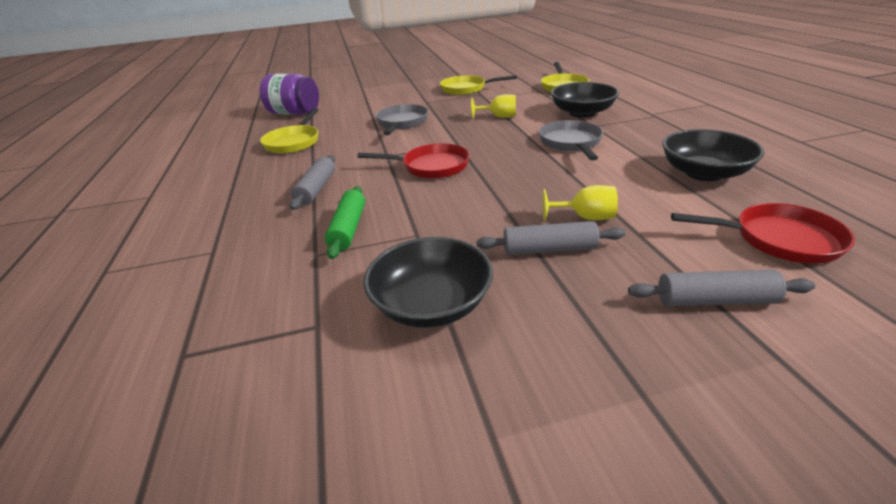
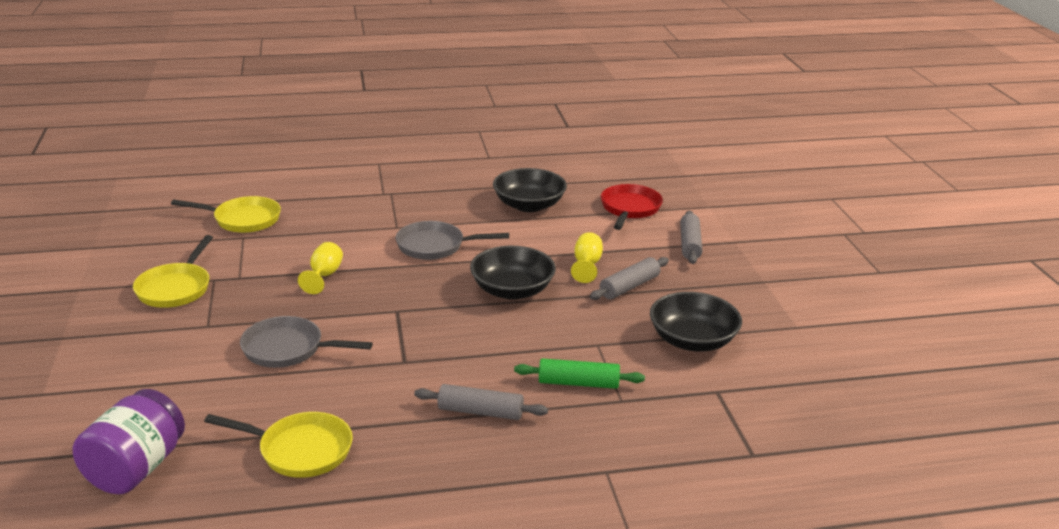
camera: 90 degrees left, 5 degrees down
(431, 167) = (454, 331): red pan -> none
(549, 249) = (629, 287): grey rolling pin -> grey rolling pin turned 45 degrees clockwise
(582, 113) = (352, 226): black bowl -> black bowl (512, 290)

